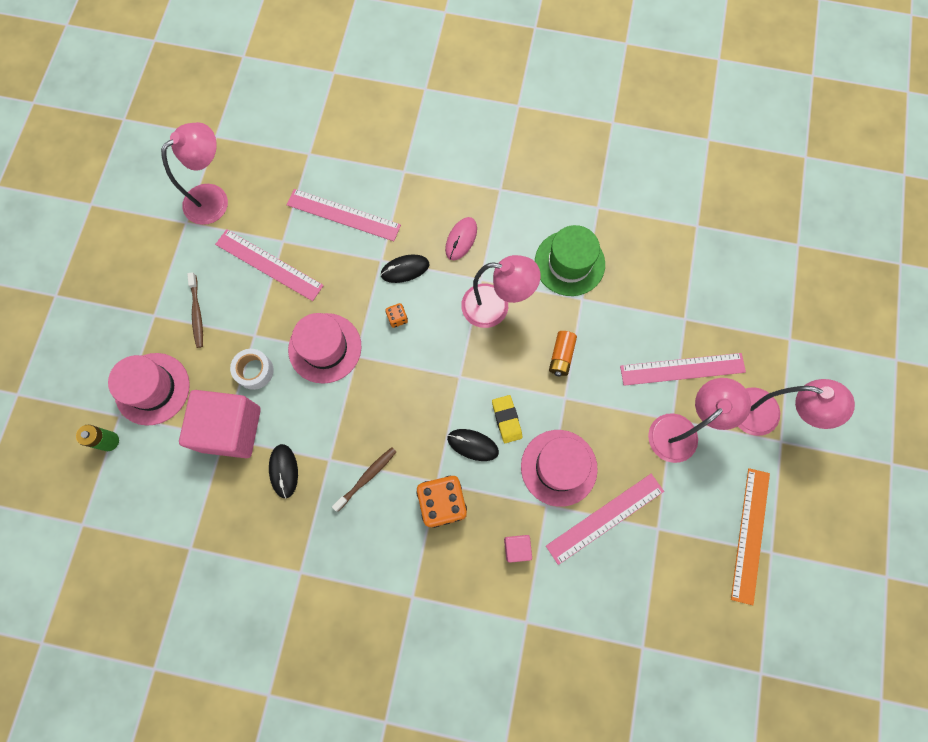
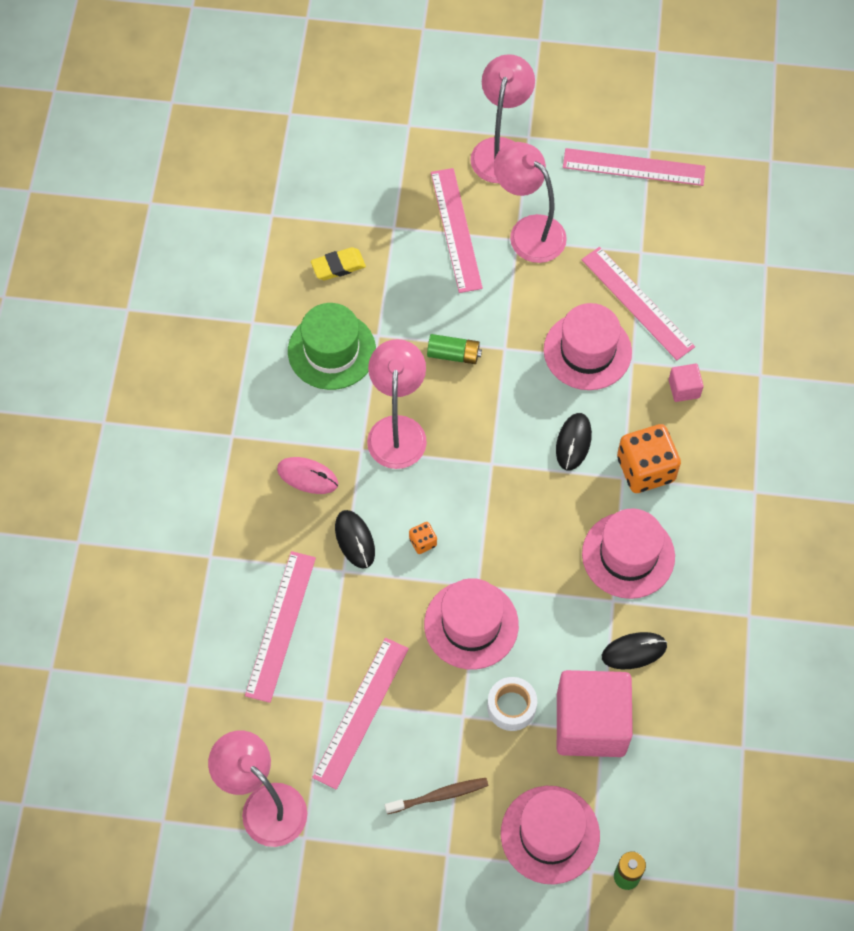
camera: 95 degrees left, 10 degrees down
(366, 477) = (628, 555): brown toothbrush -> pink hat
(506, 419) = (538, 408): yellow eraser -> yellow eraser (338, 266)
(561, 356) = (453, 354): orange battery -> green battery
(750, 535) = (633, 167): orange ruler -> pink ruler

